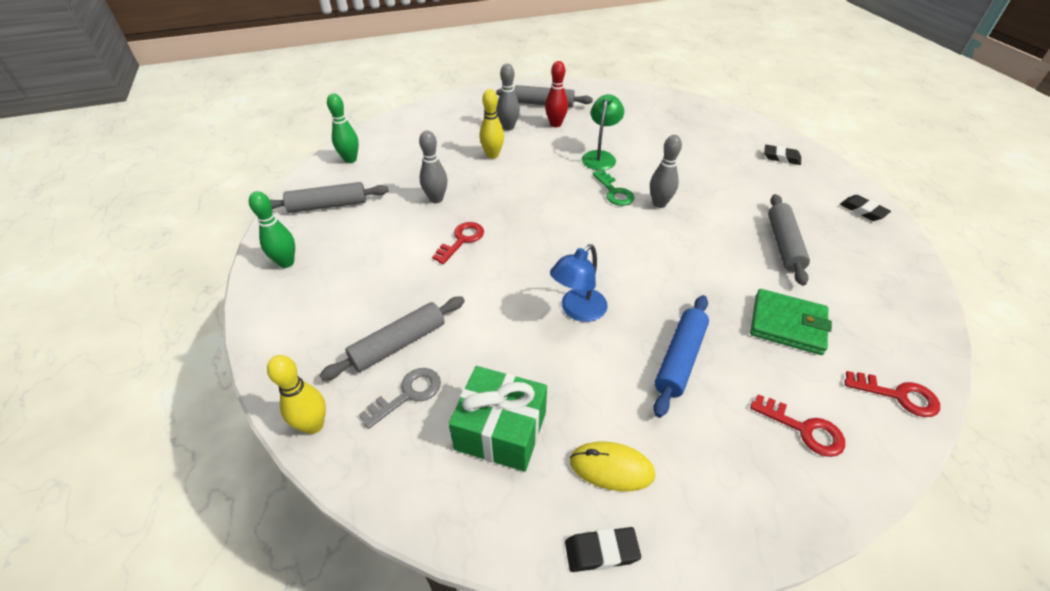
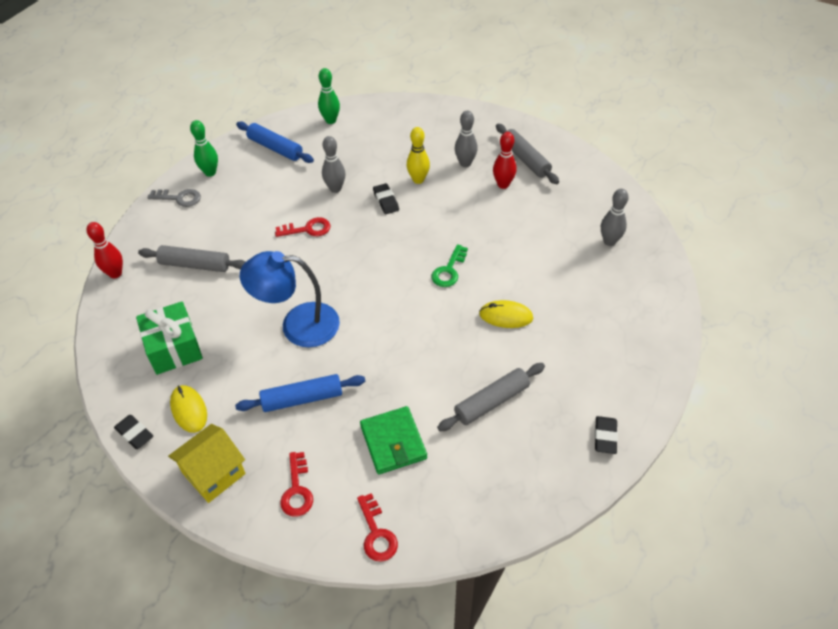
camera: 50 degrees right, 5 degrees up
(313, 425) = (115, 273): yellow bowling pin -> red bowling pin
(328, 205) = (275, 148): grey rolling pin -> blue rolling pin
(408, 394) = (164, 294): grey key -> grey key (179, 198)
(577, 311) = (298, 325): blue lamp -> blue lamp, size x1.52
(600, 156) = (488, 236): green lamp -> none
(659, 204) = (463, 303): grey bowling pin -> grey bowling pin (609, 241)
(696, 191) = (506, 316): none -> yellow mouse
(730, 495) = (214, 473): none -> yellow house
(781, 157) = (630, 347): black eraser -> black eraser (386, 201)

